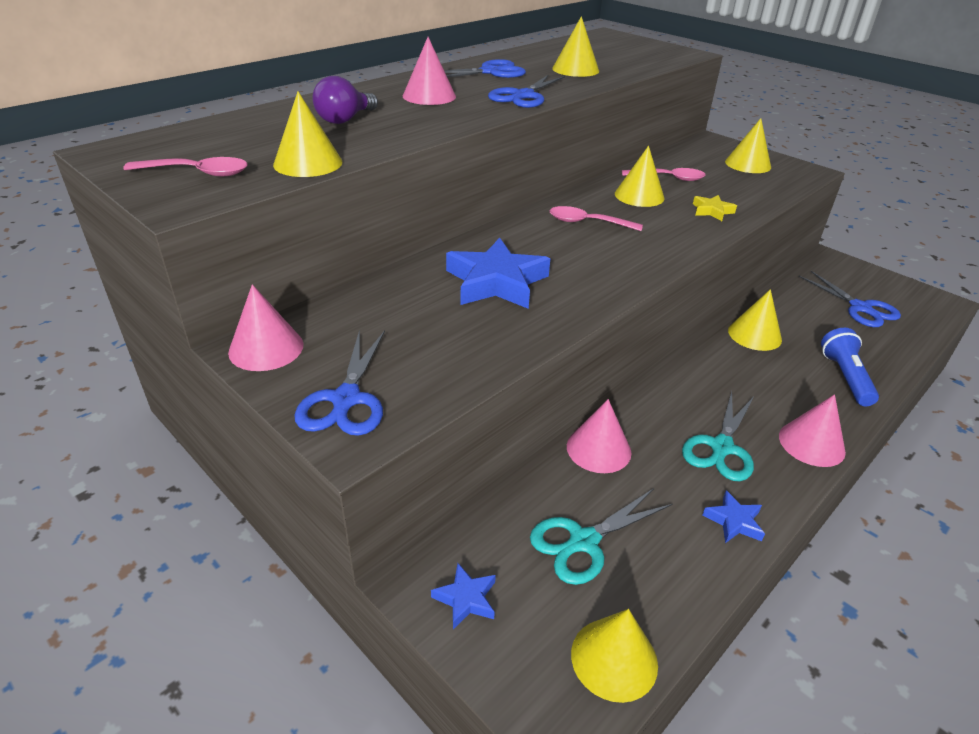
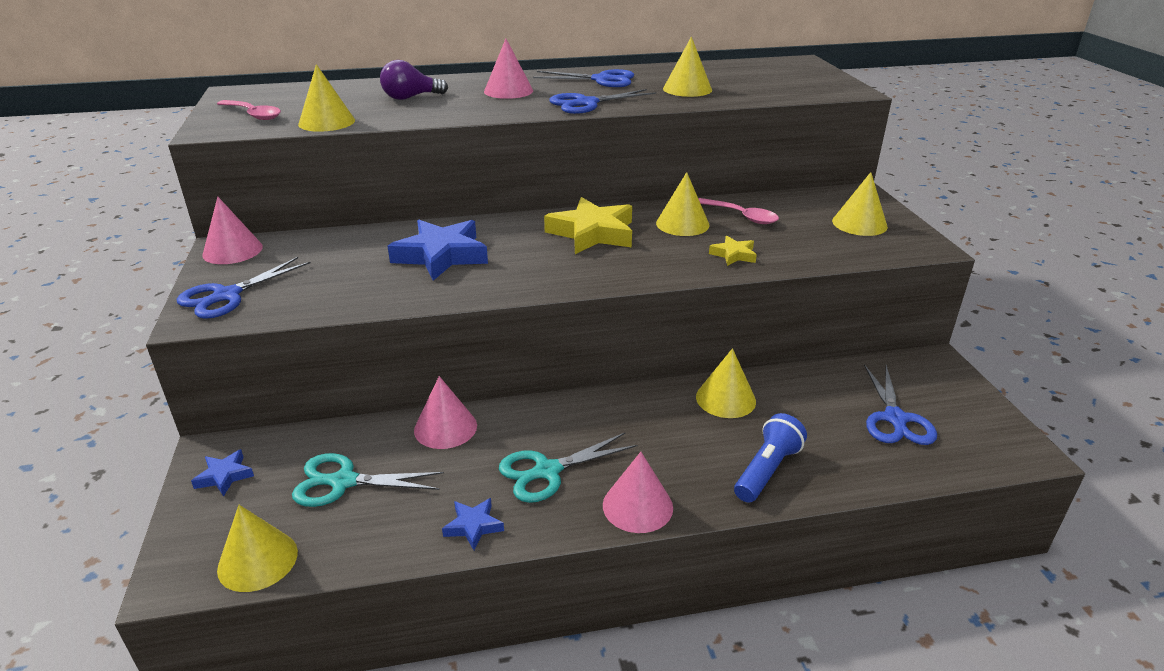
camera: 35 degrees right, 5 degrees down
(587, 223) = (592, 233): pink spoon -> yellow star

